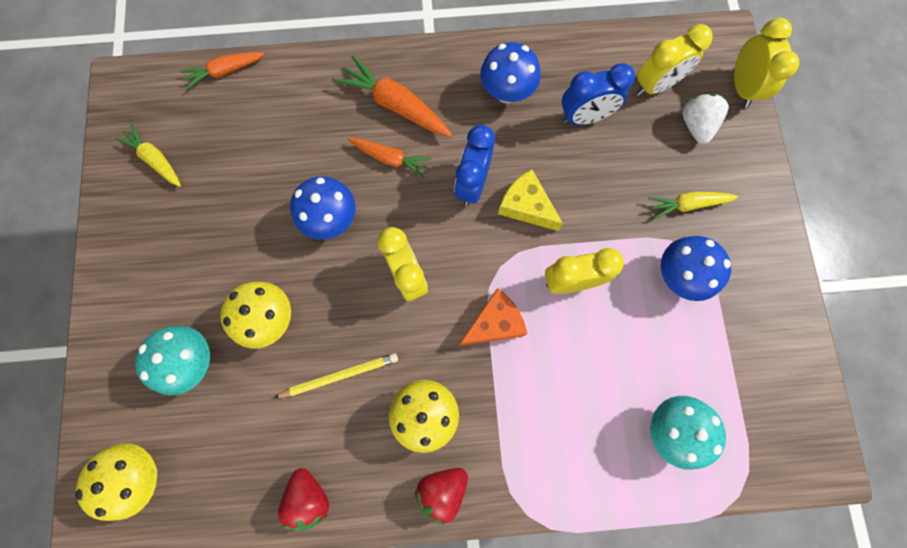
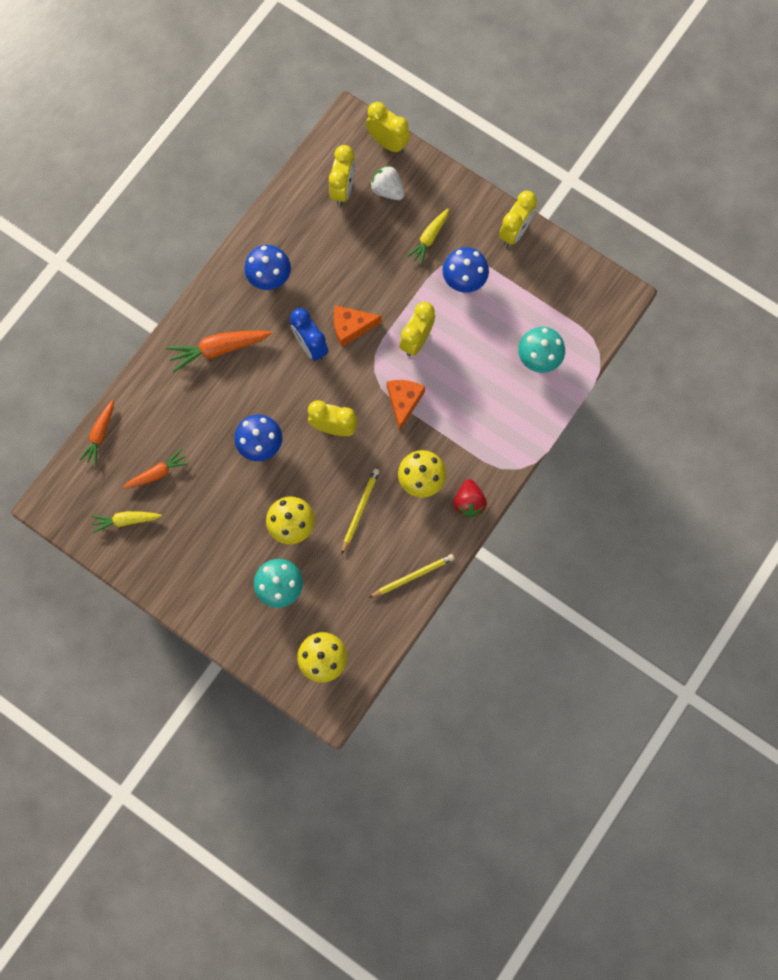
camera: 50 degrees left, 0 degrees up
(309, 497) = (413, 576): red strawberry -> yellow pencil
(390, 159) = (252, 380): orange carrot -> orange carrot (157, 473)
(526, 206) = (351, 327): yellow cheese -> orange cheese
(585, 117) = (326, 247): blue clock -> none
(778, 284) = (514, 232): none -> yellow clock

